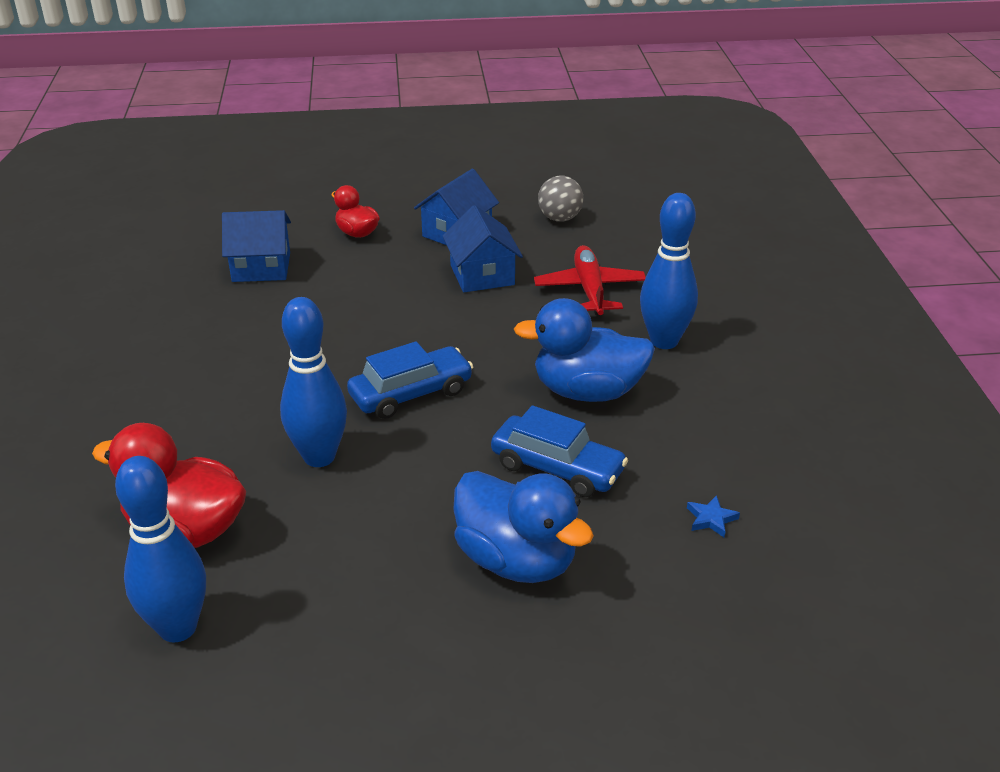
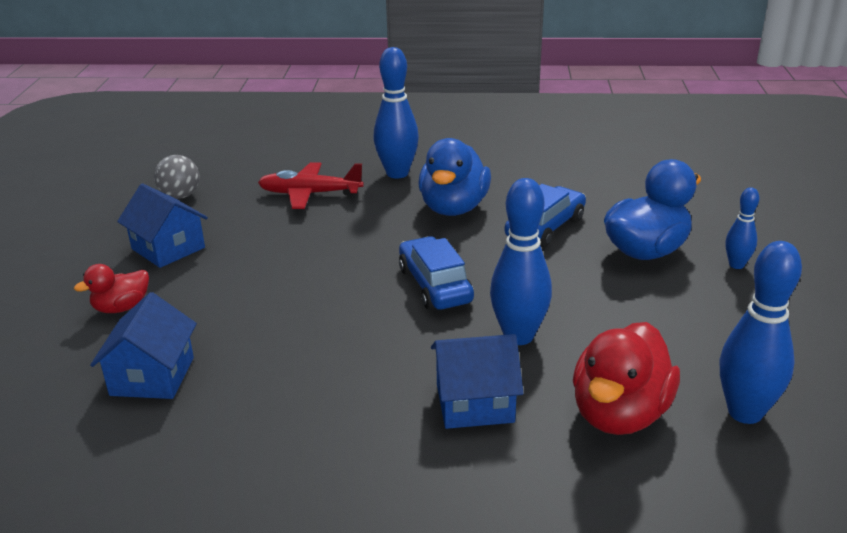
camera: 80 degrees left, 5 degrees down
(482, 275) = (256, 240): blue house -> blue house (474, 403)
(495, 652) = (736, 265): none -> blue bowling pin
(711, 519) = (601, 181): blue star -> none

